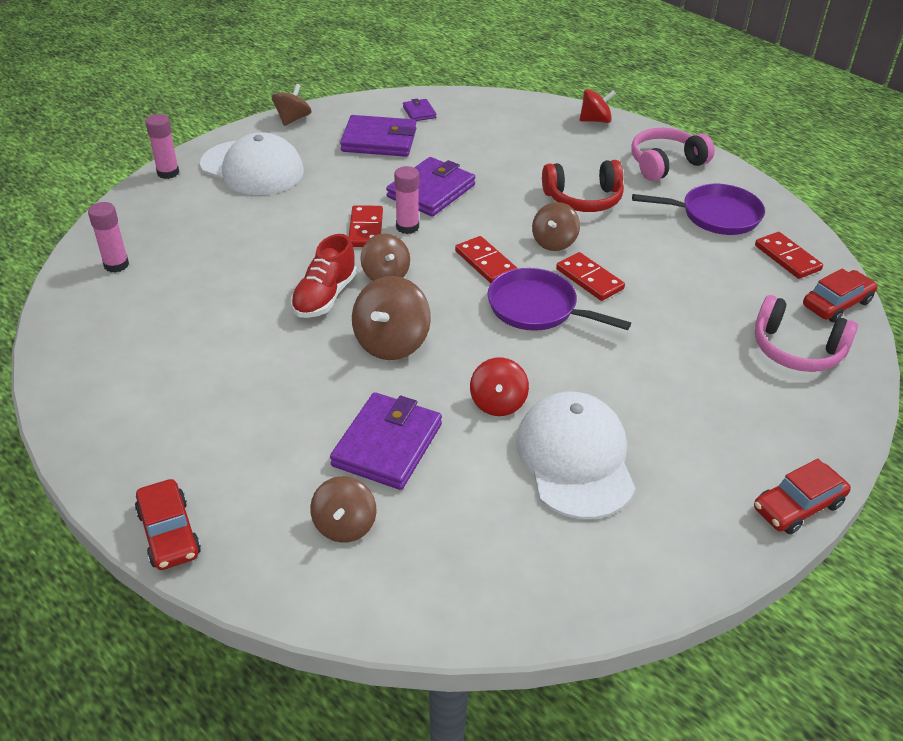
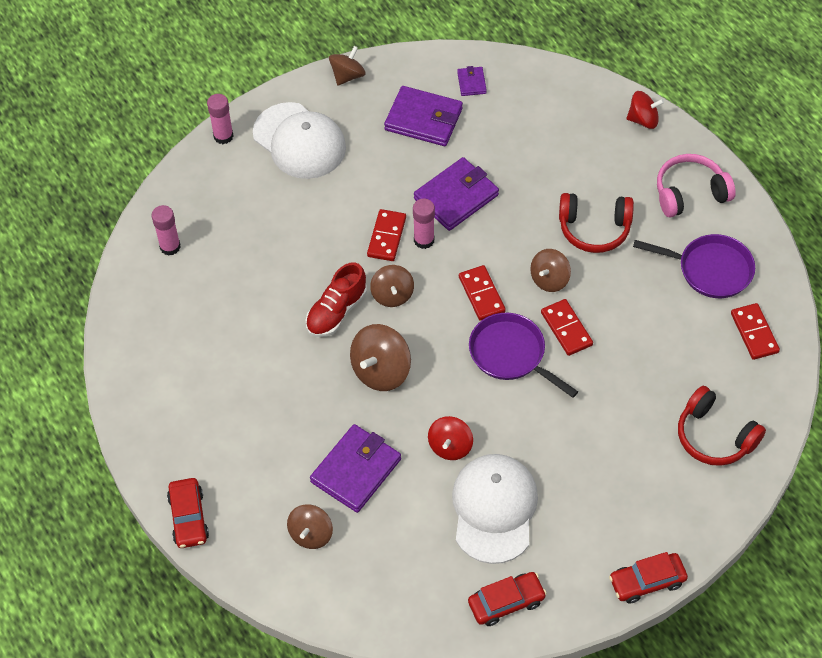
camera: 15 degrees right, 15 degrees up
(796, 350) = (714, 436): pink headphones -> red headphones
(836, 304) = (773, 393): red car -> red car (506, 602)

